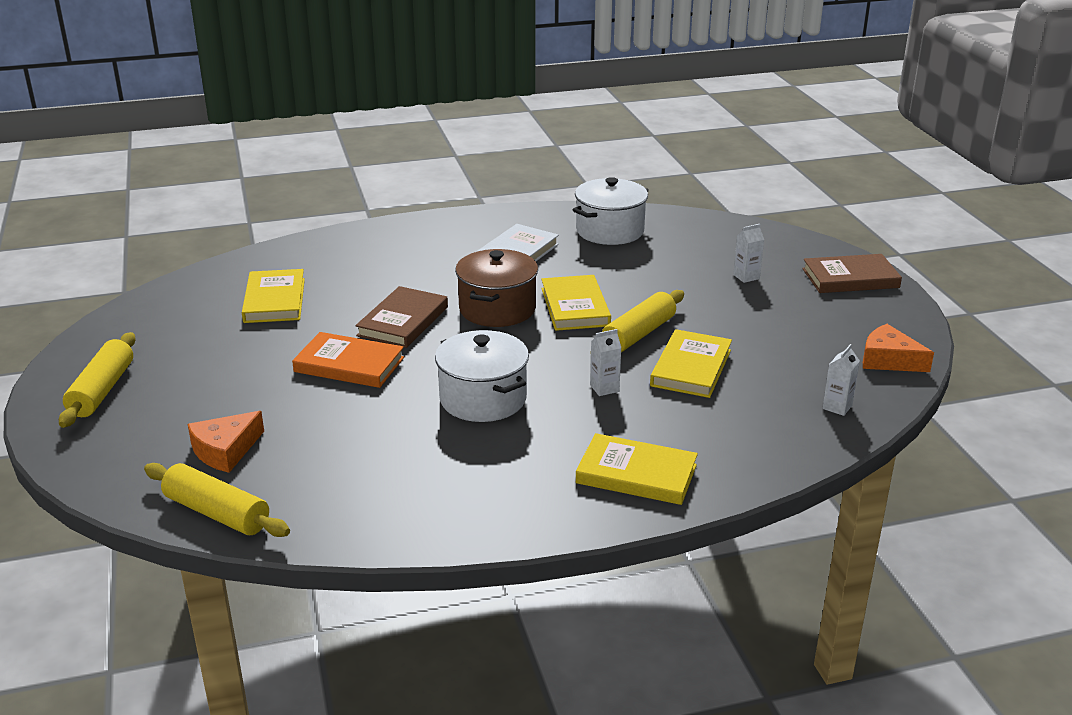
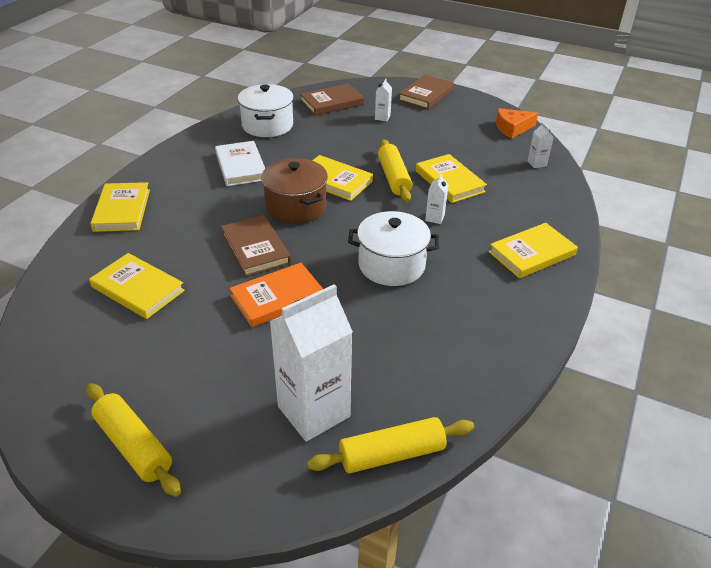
camera: 50 degrees left, 10 degrees up
(225, 450) = (313, 411): orange cheese -> white carton
(365, 241) = (122, 210): none -> yellow book
(719, 239) = (332, 102): none -> brown book

